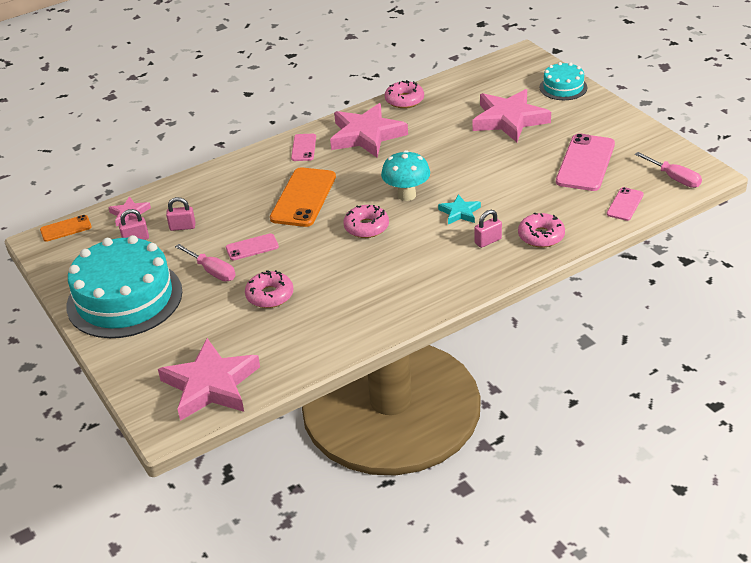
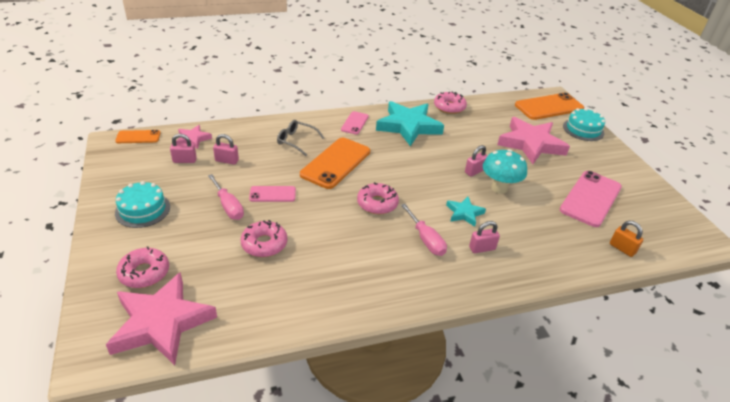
camera: 10 degrees right, 0 degrees up
(124, 298) = (143, 210): turquoise cake -> turquoise cake, size x0.50
(247, 185) = (296, 141): none -> grey glasses
(366, 135) = (408, 126): pink star -> turquoise star
(406, 195) = (423, 184): turquoise mushroom -> turquoise mushroom (499, 188)
(457, 166) = (474, 171): none -> pink padlock
(519, 70) = (549, 107): none -> orange phone
(541, 236) = (534, 258): pink donut -> pink donut (144, 273)
(625, 204) = (622, 248): pink phone -> orange padlock
(674, 178) = (674, 236): pink screwdriver -> pink screwdriver (426, 239)

